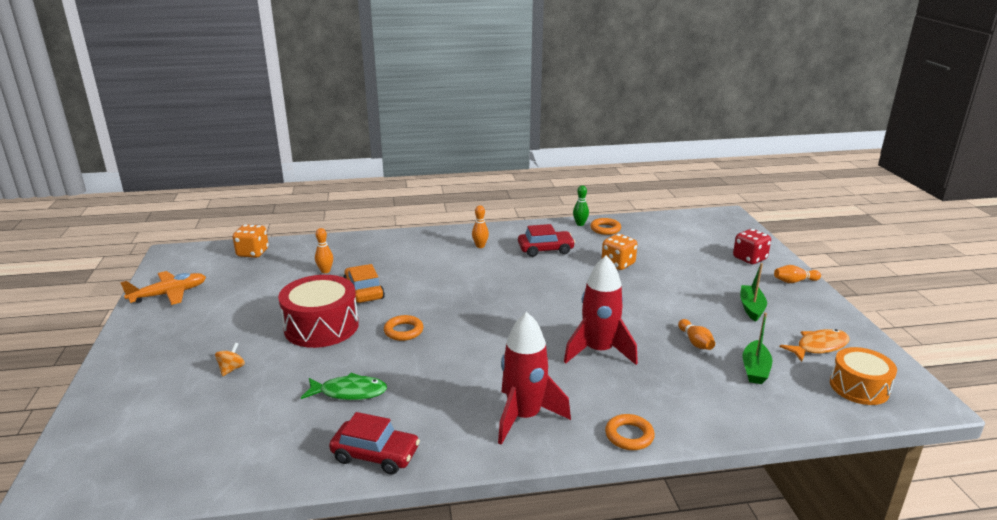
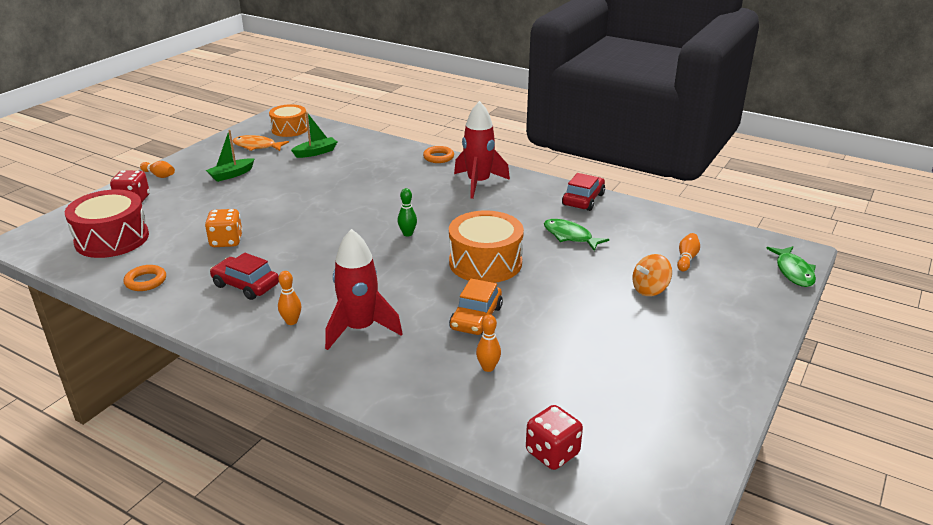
camera: 140 degrees left, 5 degrees up
(62, 460) = (793, 272): none -> green fish
(169, 294) = (690, 419): orange plane -> none
(231, 369) = (650, 290): orange spinning top -> orange spinning top, size x1.52
(253, 253) = (552, 453): orange dice -> red dice
(321, 326) = (549, 297): red drum -> red drum (112, 239)
(375, 455) = (583, 199): red car -> red car turned 60 degrees clockwise
(403, 331) = (485, 262): orange ring -> orange drum
(580, 224) = (149, 300): green bowling pin -> green bowling pin (407, 234)
(598, 351) = (377, 193): red rocket -> red rocket (360, 329)
(695, 342) = (312, 174): orange bowling pin -> orange bowling pin (686, 258)

